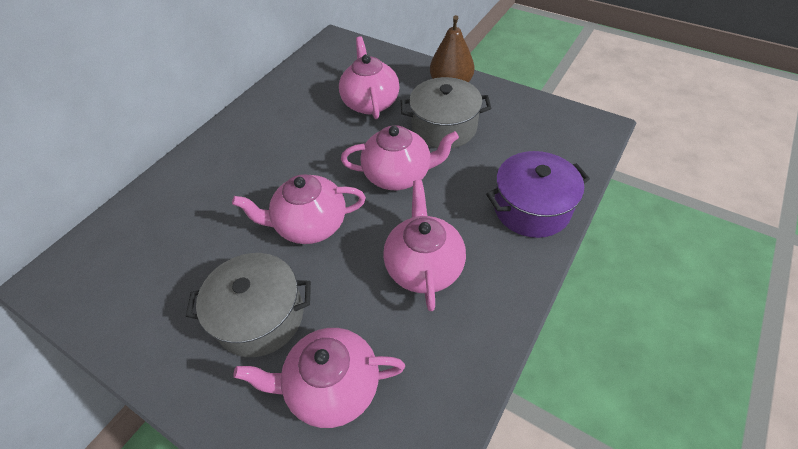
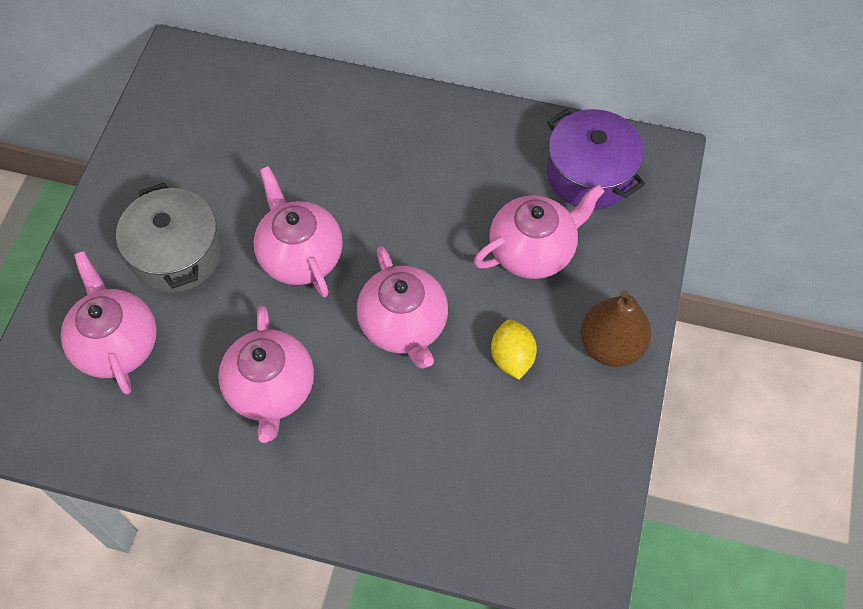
camera: 70 degrees right, 10 degrees up
(423, 266) = (271, 390): pink teapot -> pink teapot turned 105 degrees clockwise
(444, 127) = (512, 358): grey pot -> yellow lemon
(531, 208) = (390, 496): purple pot -> purple pot (589, 174)

